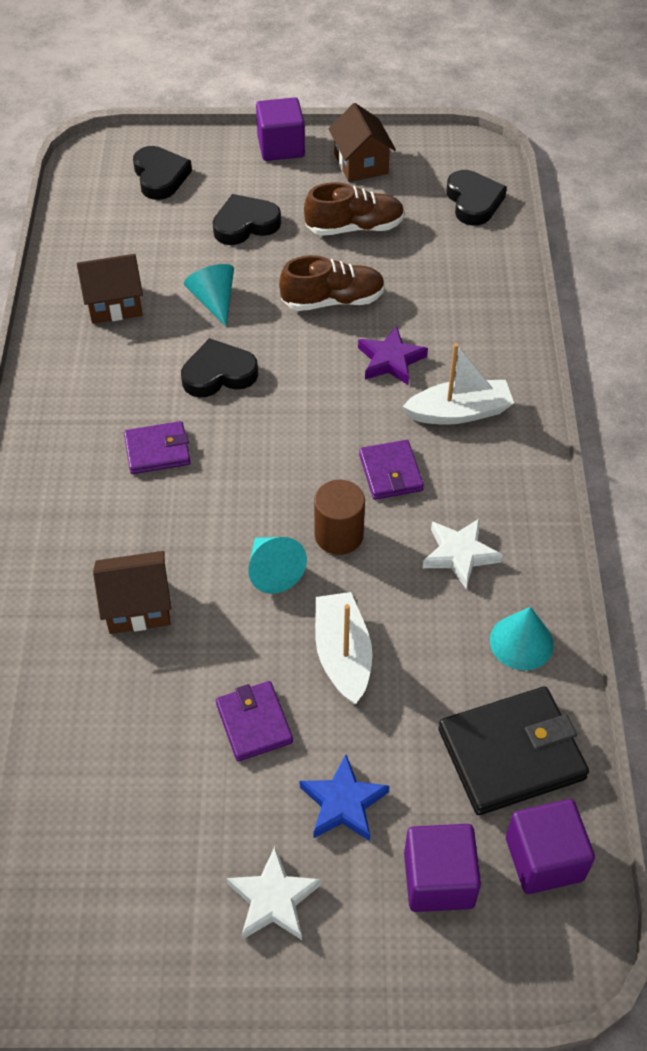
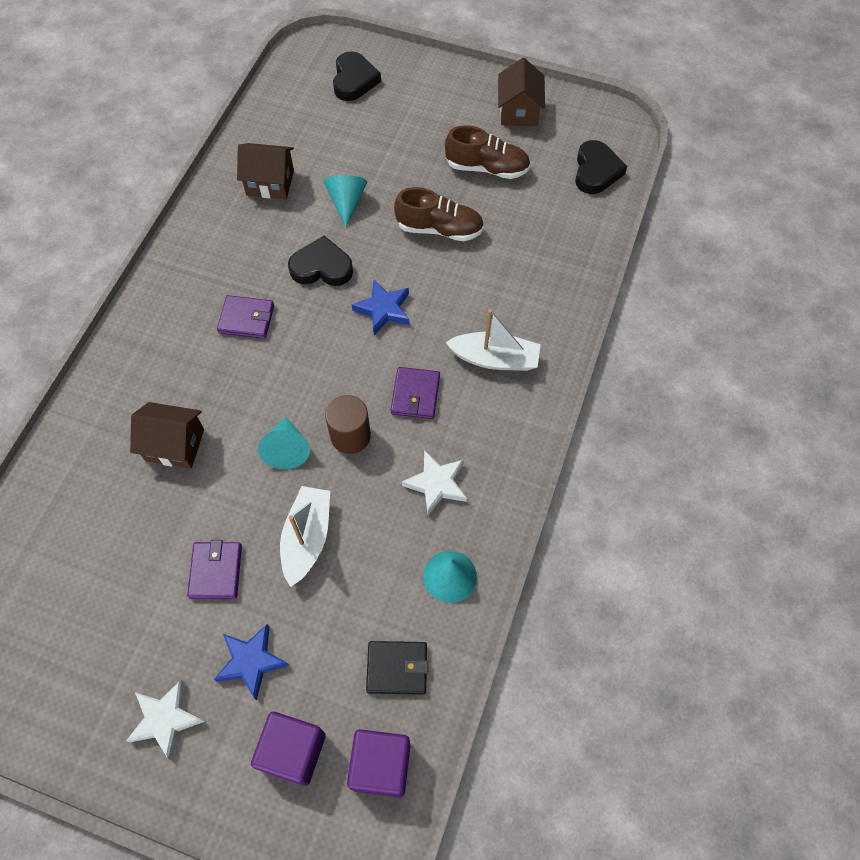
camera: 20 degrees right, 10 degrees up
(245, 224) = (401, 141): black heart -> none
(281, 147) = (461, 78): purple cube -> none
(311, 397) = (383, 309): none -> blue star
(390, 360) = (461, 296): purple star -> none
(511, 753) = (397, 668): black wallet -> black wallet, size x0.59

